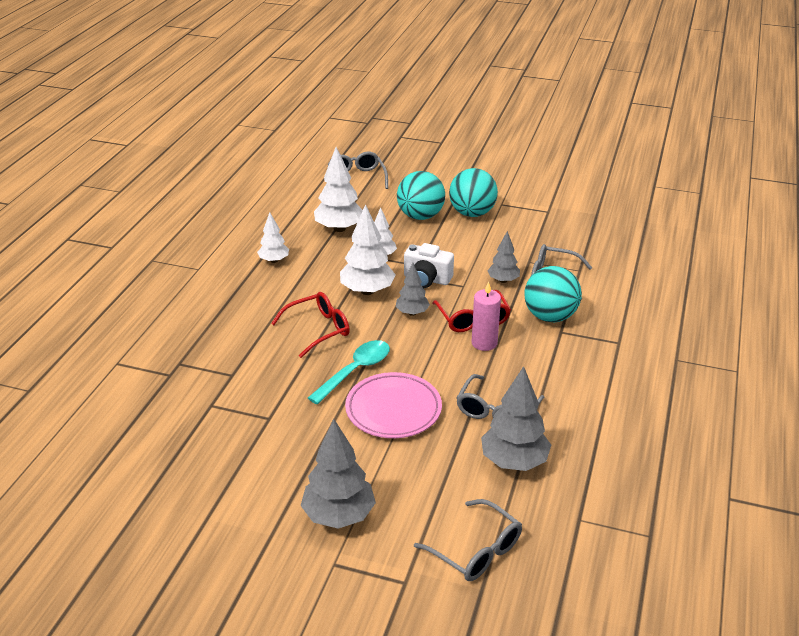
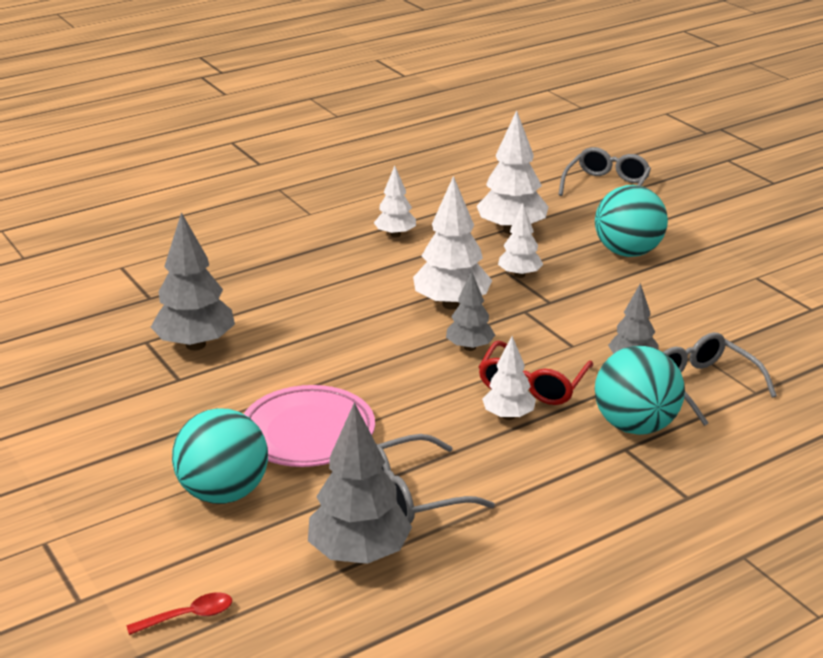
camera: 40 degrees right, 5 degrees down
(318, 329) = (345, 319): red glasses -> none
(339, 515) = (111, 502): grey tree -> grey tree (196, 345)
(355, 371) = (324, 376): turquoise spoon -> none
(426, 279) = (537, 320): white camera -> none
(472, 213) = (700, 273): turquoise ball -> turquoise ball (224, 493)
(476, 551) = (188, 616): grey glasses -> red spoon
(484, 343) = (508, 416): pink candle -> white tree

